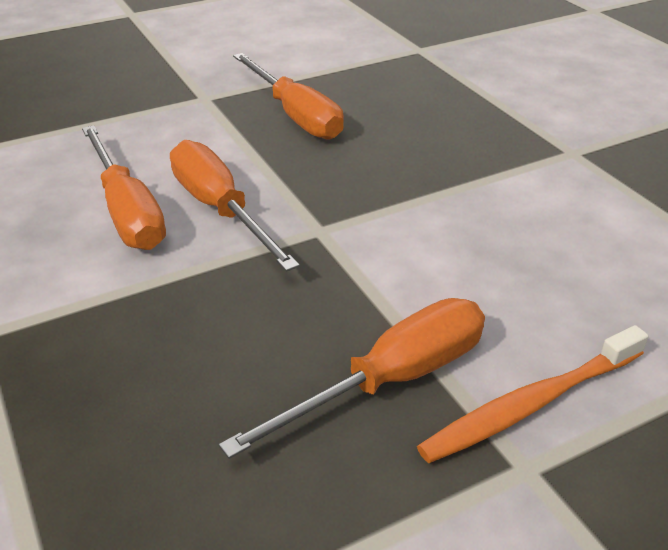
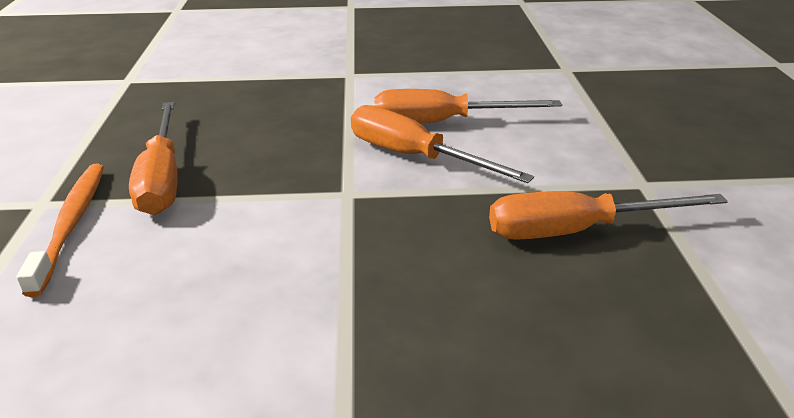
camera: 115 degrees right, 5 degrees down
(221, 210) = (415, 157): orange screwdriver -> orange screwdriver turned 135 degrees counterclockwise

